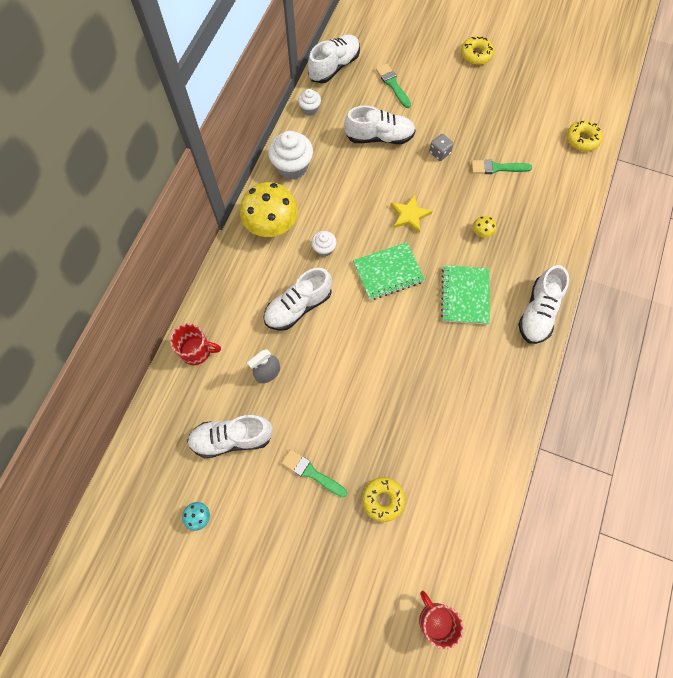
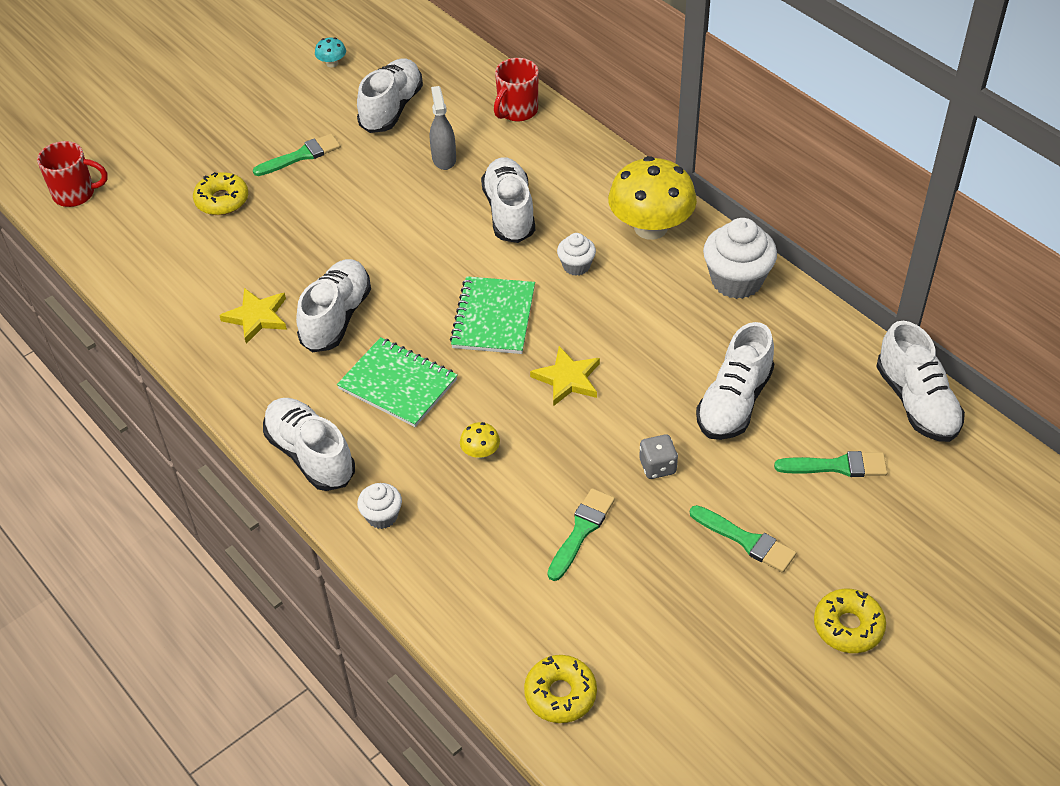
camera: 120 degrees right, 20 degrees down
(310, 109) = (838, 339): white cupcake -> white cupcake (382, 516)
(438, 358) = (336, 317): none -> white shoe
(458, 103) = (746, 540): none -> green brush
(466, 405) = (257, 317): none -> yellow star

